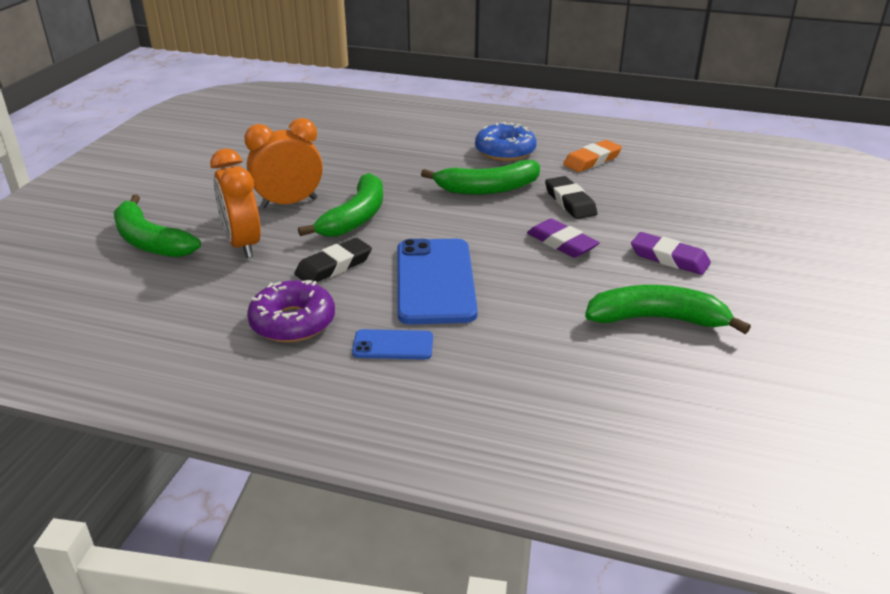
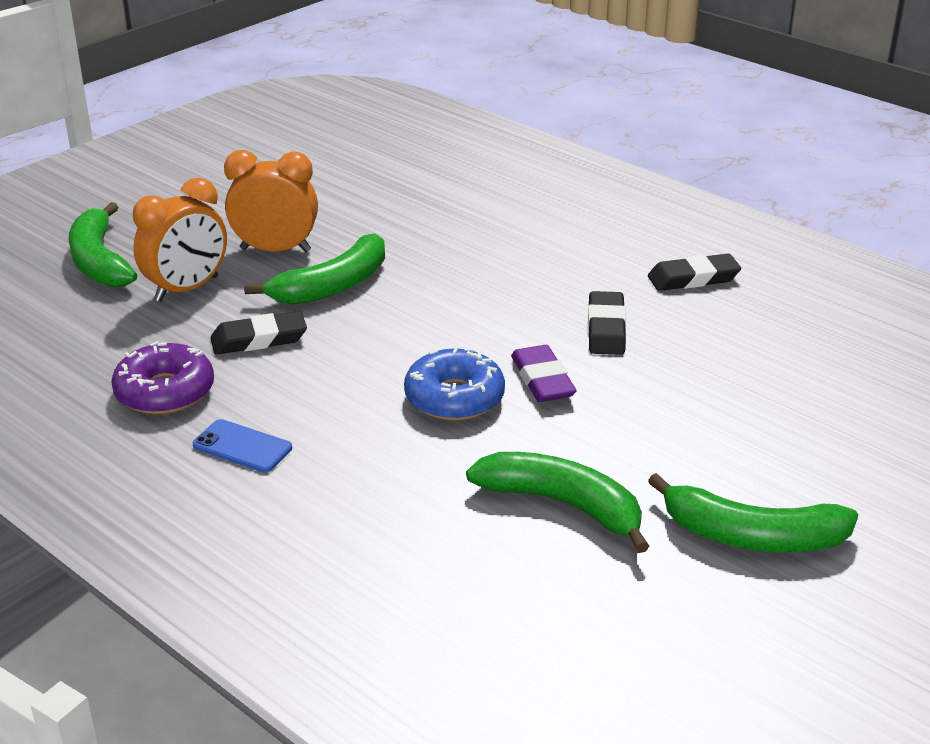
camera: 25 degrees right, 0 degrees up
(243, 245) = (187, 289): orange clock -> orange clock turned 135 degrees counterclockwise
(434, 281) = (351, 387): blue phone -> none
(487, 189) = (519, 286): green banana -> green banana (751, 536)
(505, 151) = (590, 240): blue donut -> blue donut (454, 398)
(592, 160) = (693, 278): orange eraser -> black eraser
(669, 258) = (658, 435): purple eraser -> none

